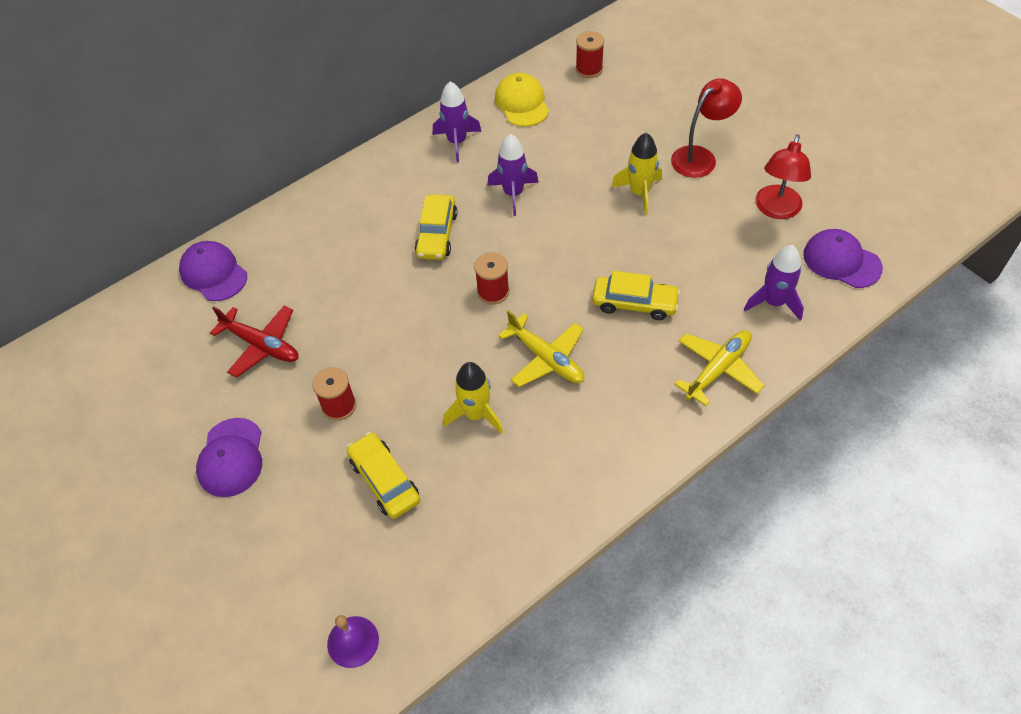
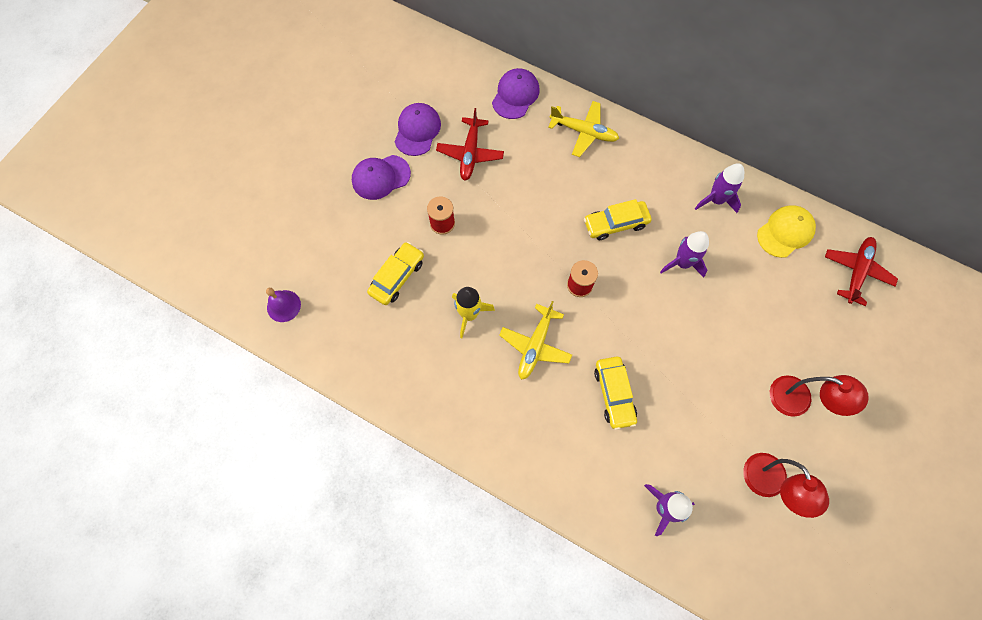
camera: 65 degrees right, 15 degrees up
(589, 69) = (856, 271): red spool -> red plane
(639, 193) = (731, 361): yellow rocket -> none
(718, 369) = (577, 479): yellow plane -> yellow plane (584, 132)
(776, 210) = (768, 484): red lamp -> red lamp turned 105 degrees counterclockwise
(841, 261) = (736, 557): purple cap -> purple cap (417, 130)

